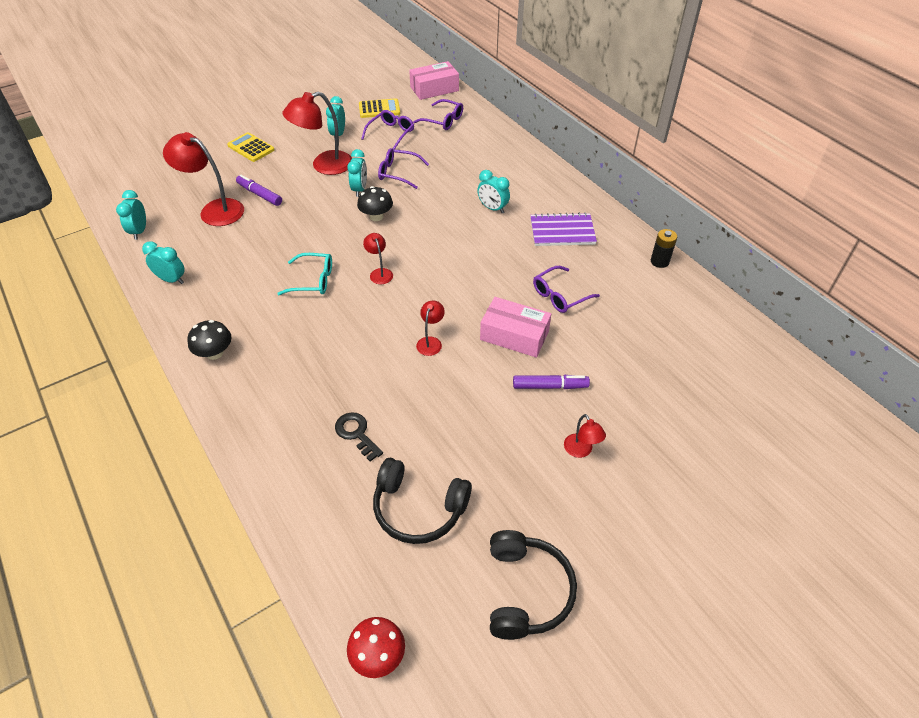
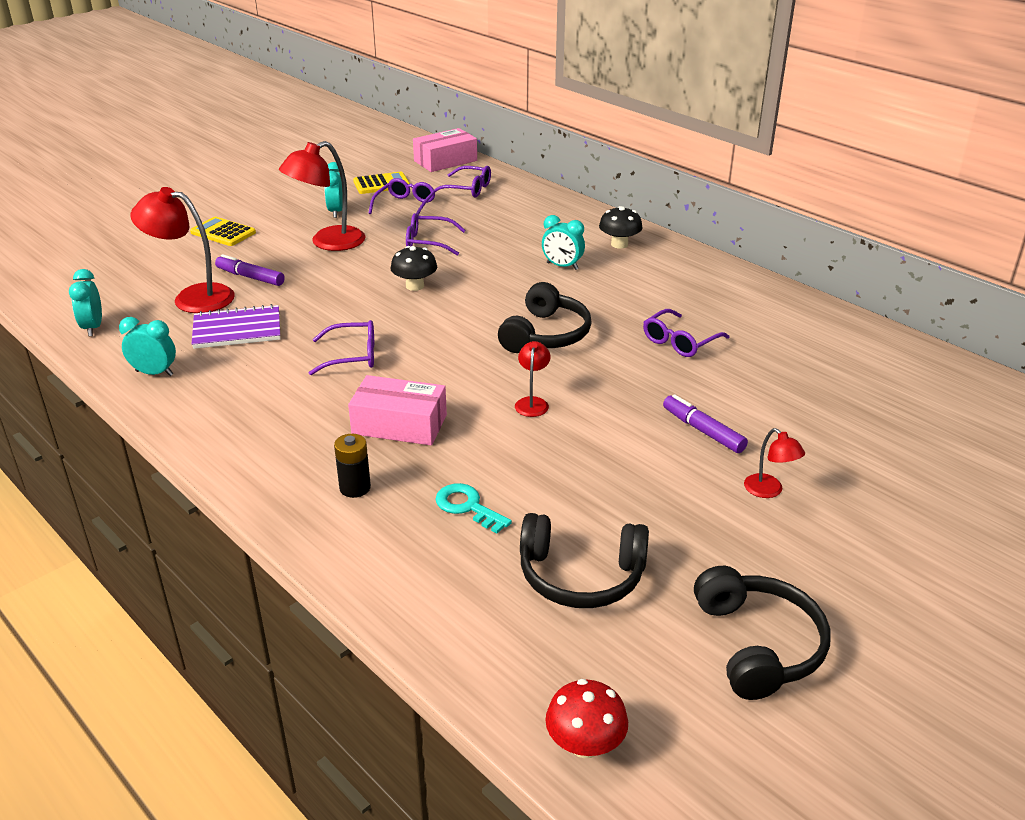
camera: 10 degrees left, 15 degrees down
(214, 353) = (240, 443): black mushroom -> black mushroom (619, 244)
(312, 280) = (352, 356): turquoise glasses -> purple glasses
(356, 433) = (467, 507): black key -> turquoise key
(359, 189) = (383, 262): turquoise clock -> none
(379, 273) = (439, 340): red lamp -> none
(460, 276) = (546, 335): none -> black headphones
(514, 335) = (638, 385): pink box -> pink box (399, 424)
(549, 386) = (703, 431): purple marker -> purple marker turned 120 degrees counterclockwise
(562, 231) = (658, 281): purple notebook -> purple notebook (237, 330)
(659, 261) = (788, 298): black battery -> black battery (355, 488)

